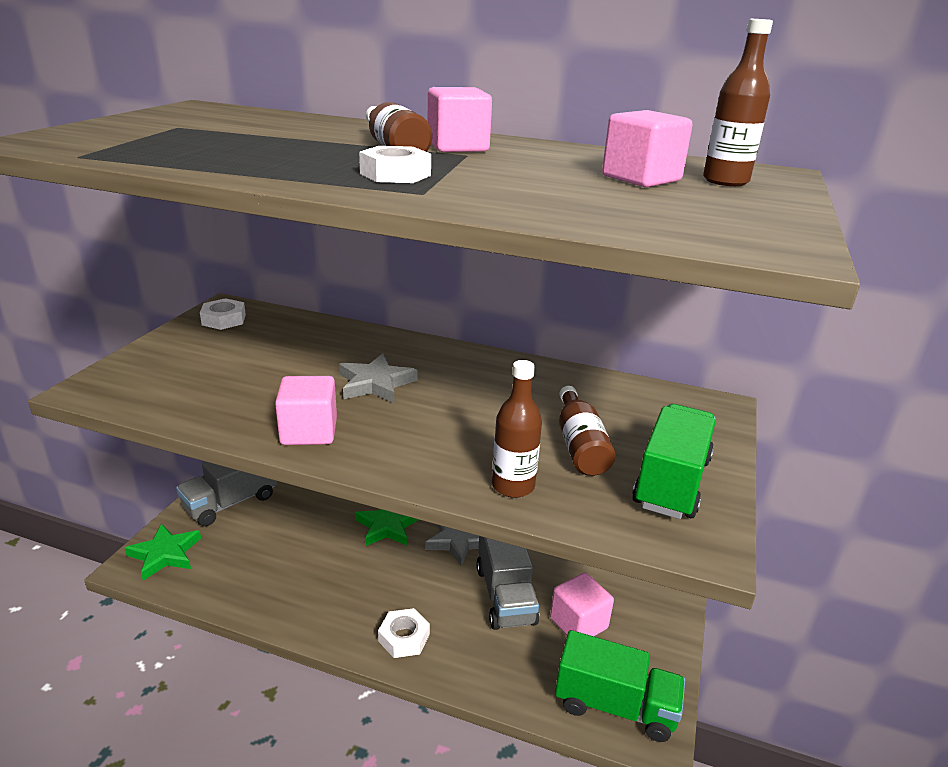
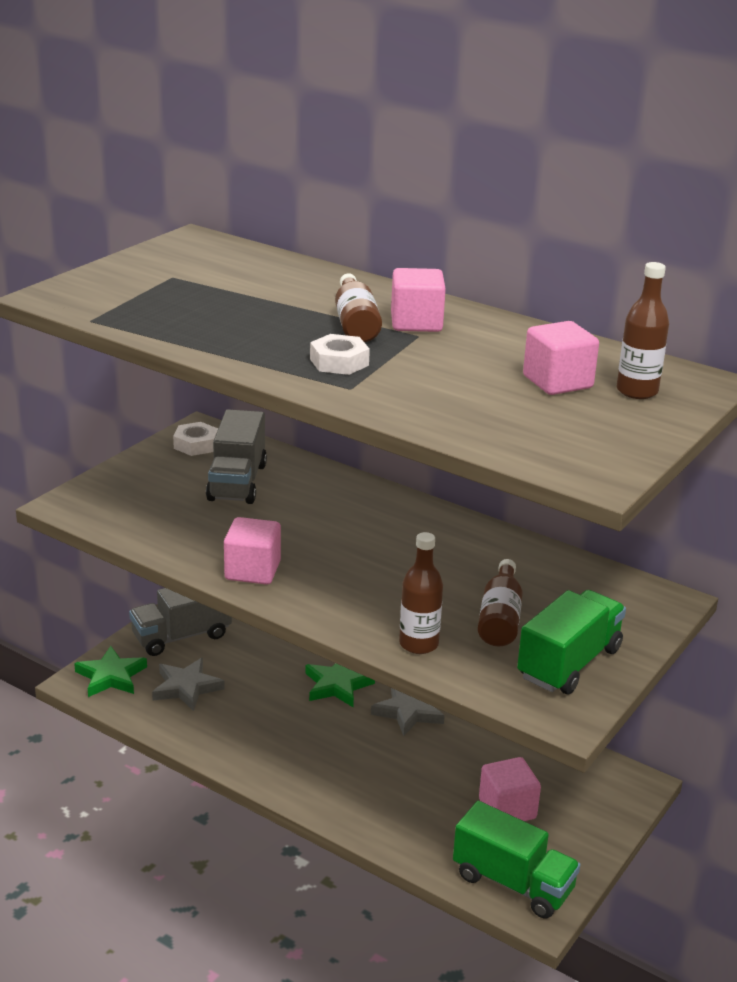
camera: 15 degrees right, 0 degrees up
(376, 383) = (327, 532): grey star -> grey star (186, 687)
(404, 638) = (325, 789): white nut -> none
(505, 595) = (440, 770): grey truck -> grey truck (237, 482)

